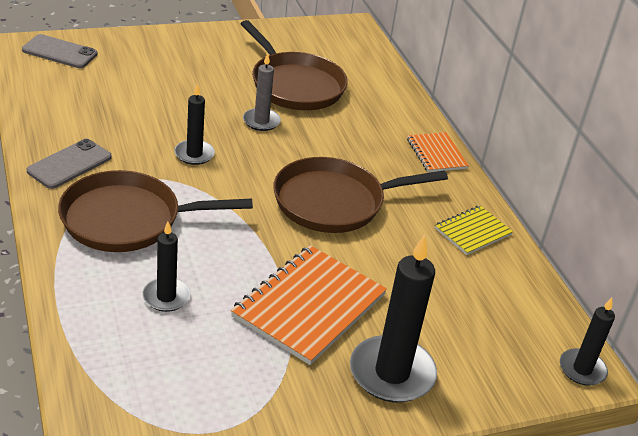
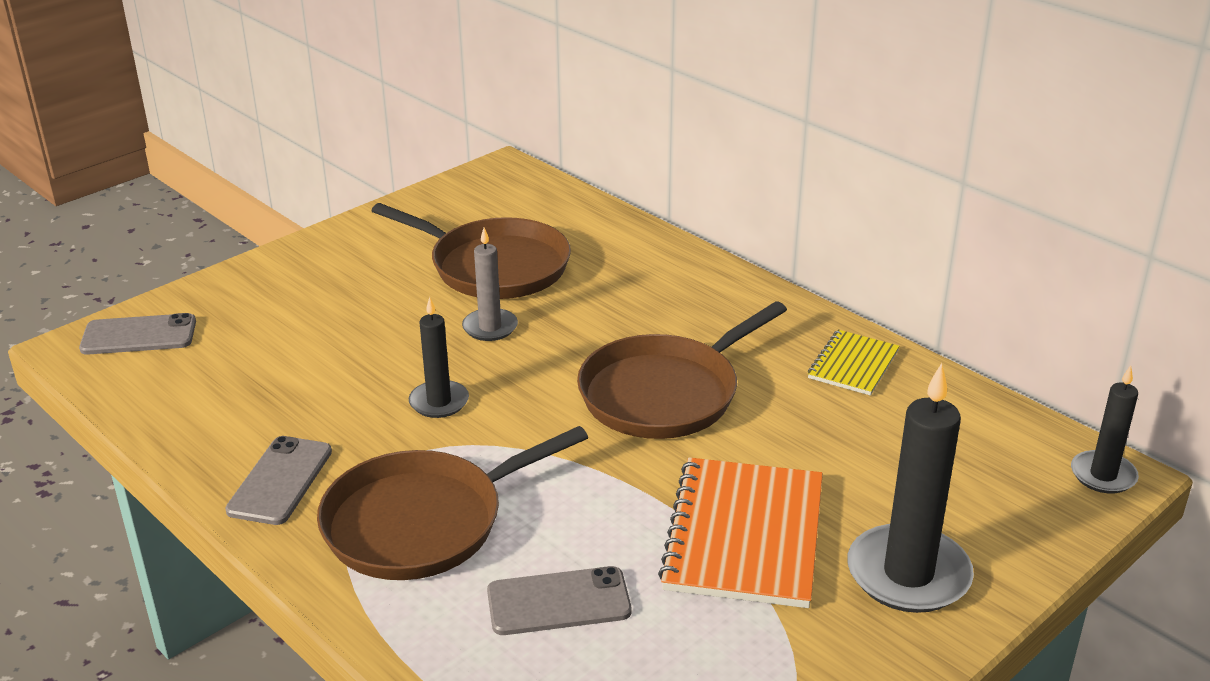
camera: 20 degrees left, 5 degrees down
(166, 297) = (558, 602): black candle -> grey phone
(436, 154) = (734, 288): orange notebook -> none

